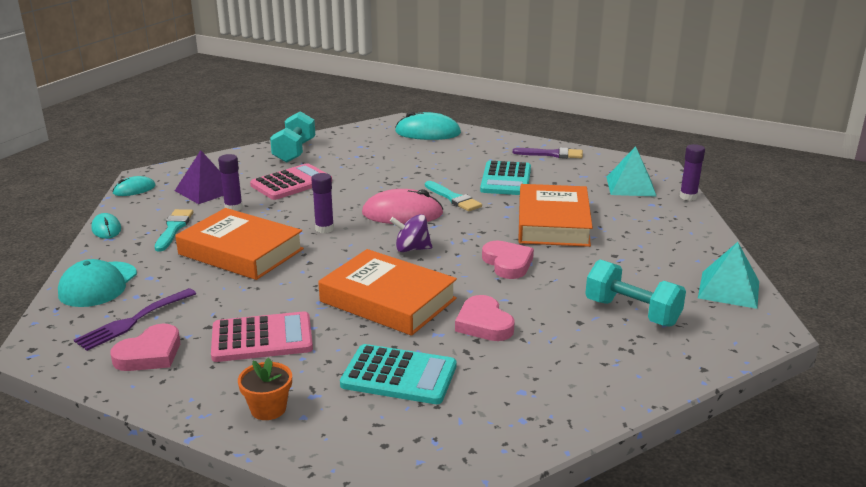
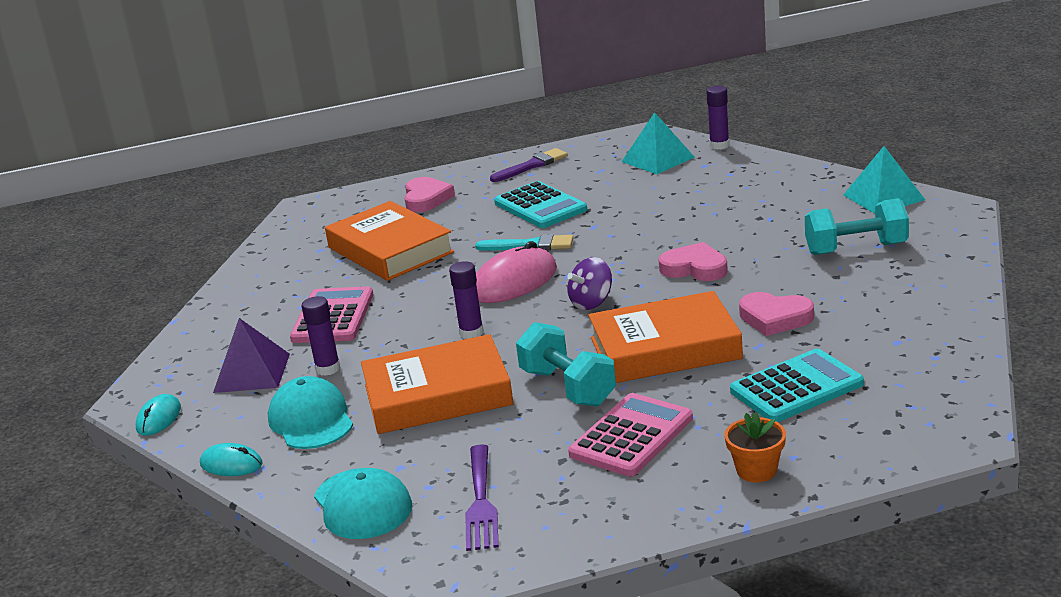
camera: 40 degrees left, 0 degrees up
(150, 354) = (564, 509): pink heart -> pink heart (426, 199)
(174, 228) = (311, 420): turquoise brush -> turquoise cap
(294, 151) = (257, 290): turquoise dumbbell -> turquoise dumbbell (567, 387)
(427, 133) = (363, 204): turquoise mouse -> none
(553, 223) = (660, 219): orange book -> orange book (390, 250)

